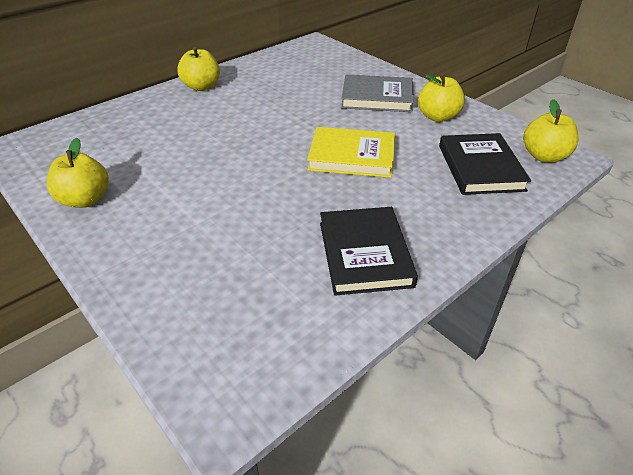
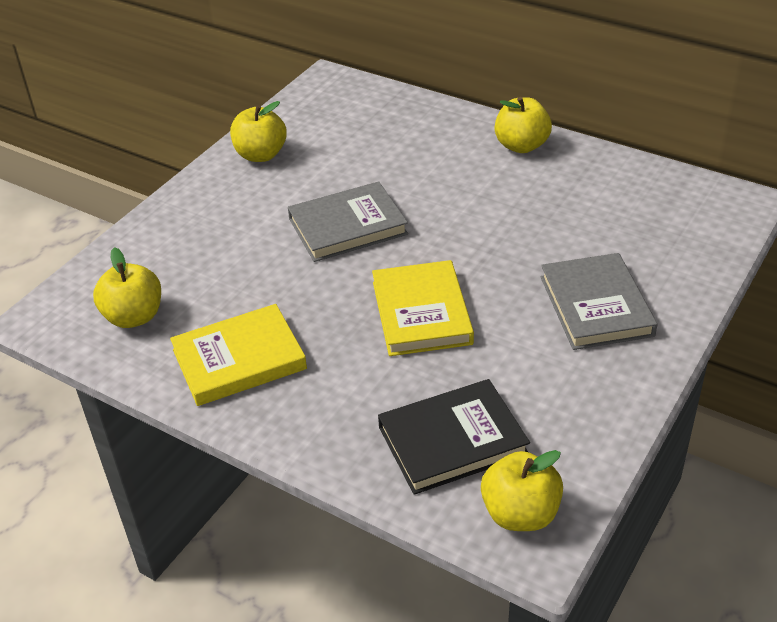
camera: 75 degrees right, 0 degrees up
(230, 170) = (347, 226): none -> grey book
(365, 253) = (239, 360): black book -> yellow book
(437, 117) = (575, 380): yellow apple -> yellow apple (134, 317)

